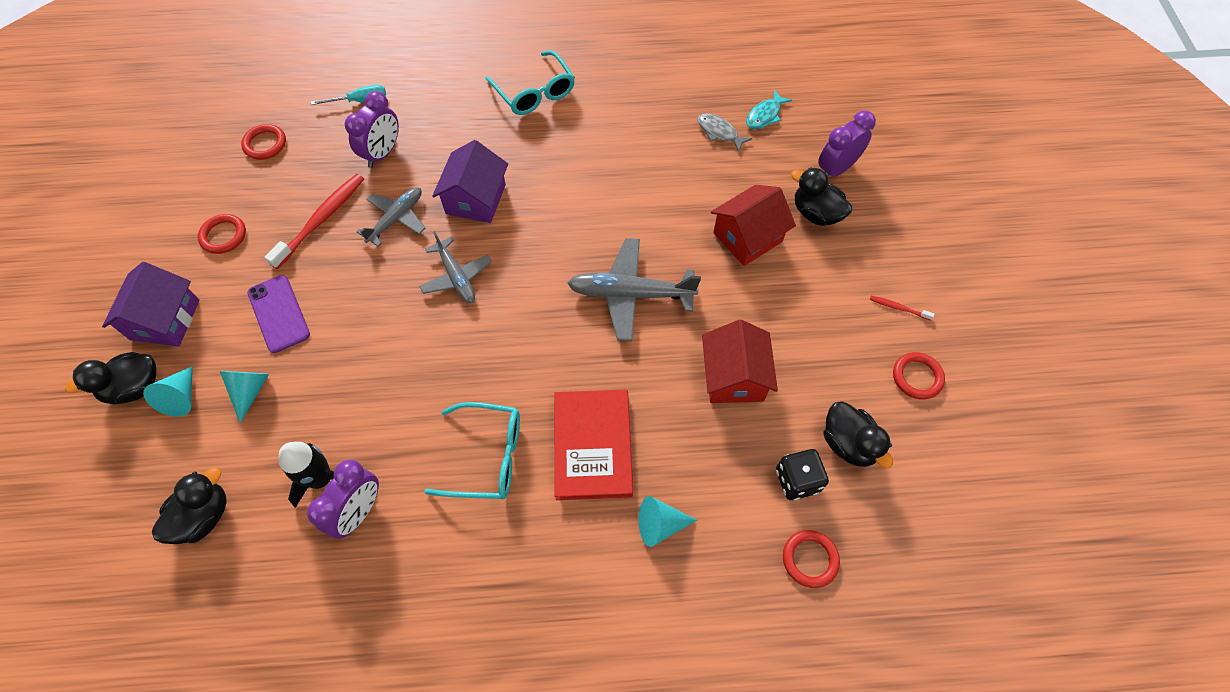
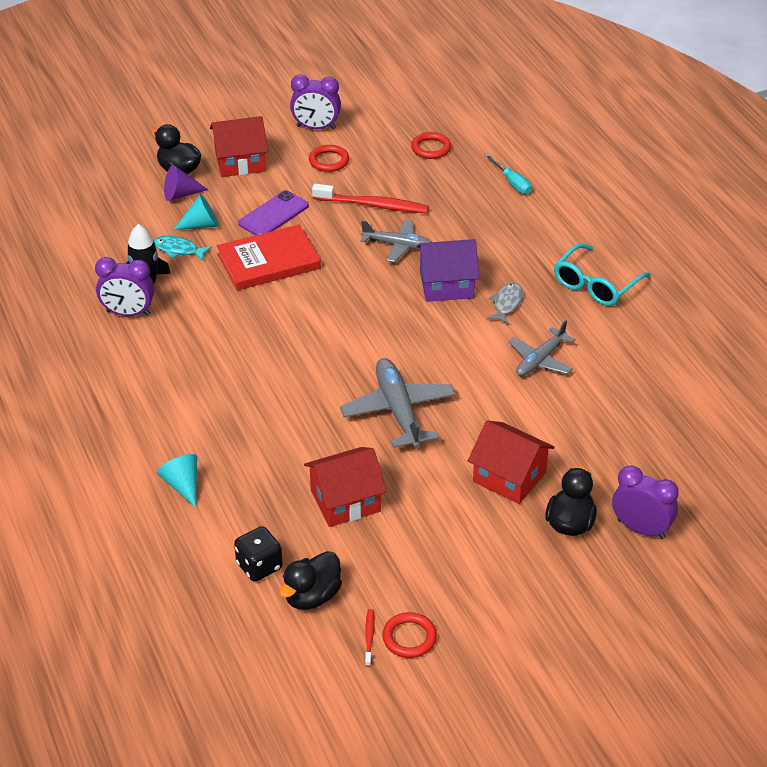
camera: 70 degrees right, 20 degrees down
(165, 320) = (240, 162): purple house -> red house
(181, 397) = (180, 194): turquoise cone -> purple cone
(204, 516) = (95, 240): black duck -> none
(382, 153) = (462, 215): purple clock -> purple clock (316, 127)
(456, 276) = (359, 298): grey plane -> grey plane (540, 360)
(487, 457) = (200, 367): turquoise glasses -> none
(592, 446) = (236, 426): red book -> red book (268, 261)
(719, 132) = (632, 427): grey fish -> grey fish (506, 304)
(765, 115) = (679, 457): turquoise fish -> turquoise fish (178, 250)
(810, 559) = (188, 589): red ring -> none
(898, 308) = (485, 610): red toothbrush -> red toothbrush (369, 637)

